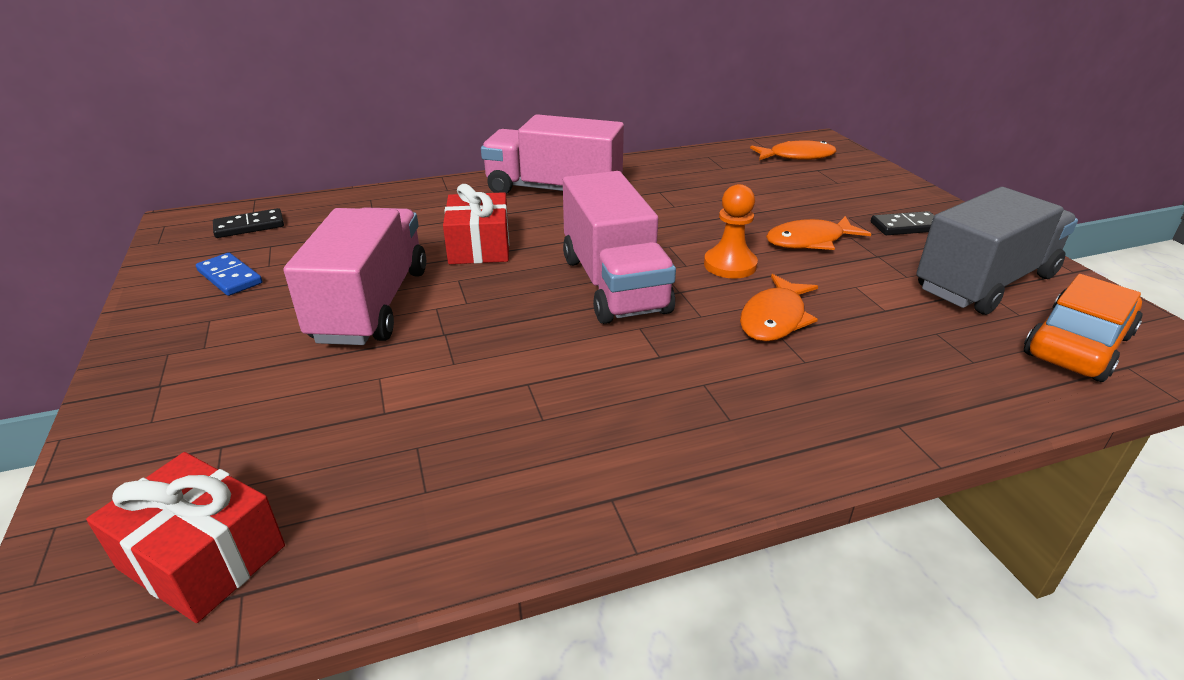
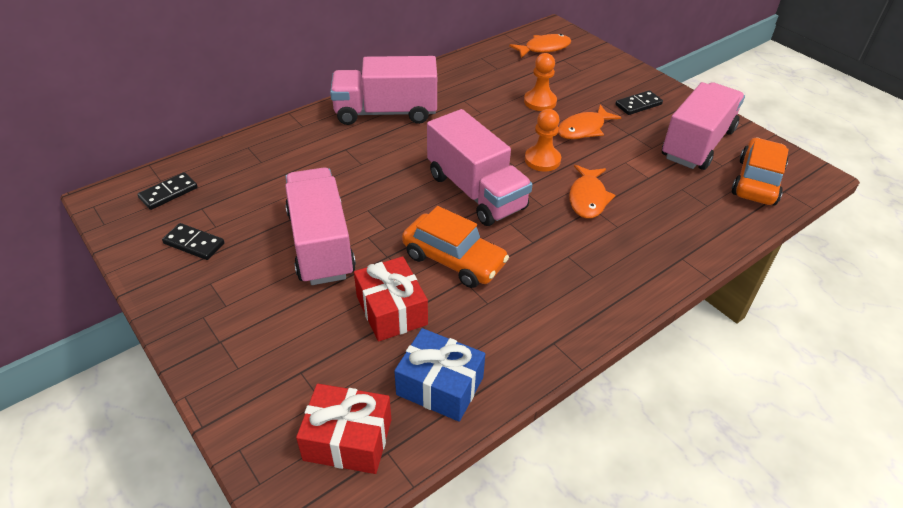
camera: 20 degrees left, 10 degrees up
(230, 277) = (194, 243): blue domino -> black domino
(392, 516) = (440, 386): none -> blue gift
(479, 246) = (364, 177): red gift -> red gift (391, 310)
(530, 355) = (454, 260): none -> orange car
(761, 205) = (540, 102): none -> orange pawn
(985, 283) = (697, 144): grey truck -> pink truck

